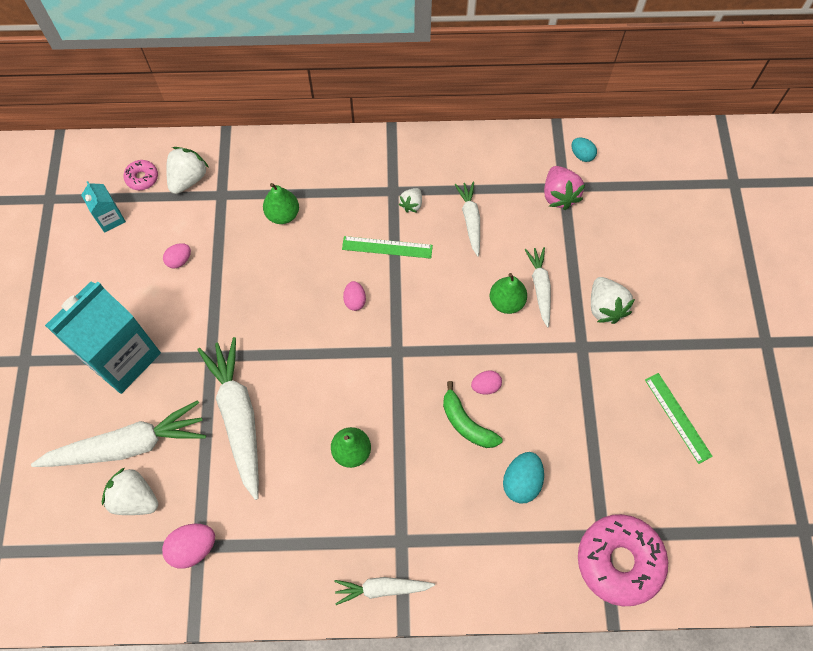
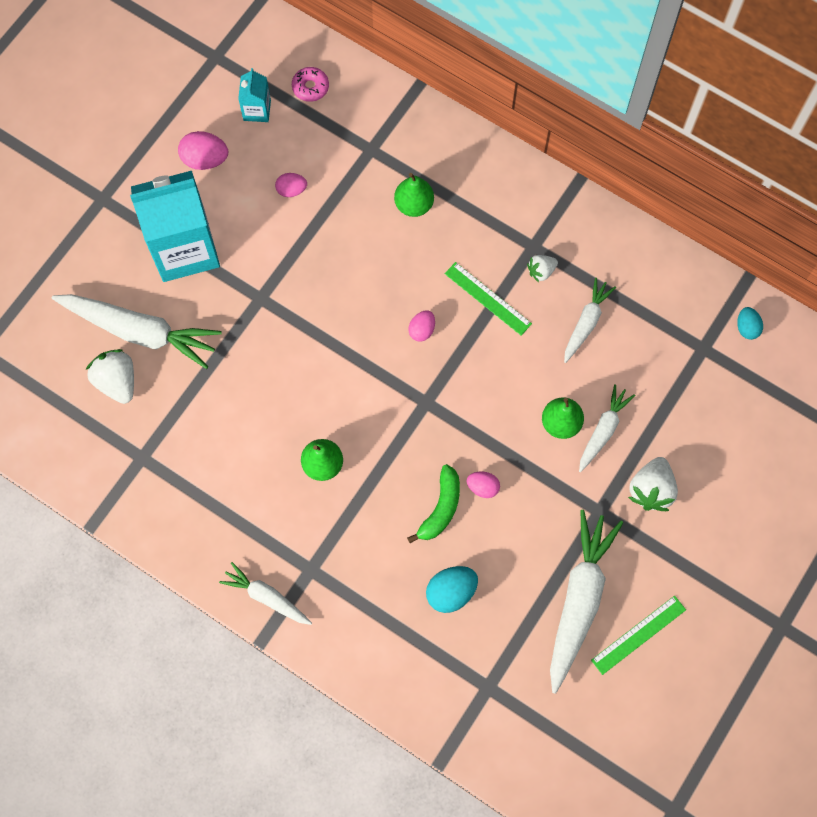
camera: 35 degrees right, 5 degrees up
(188, 179) = (351, 114): white strawberry -> none
(193, 548) = (137, 455): pink egg -> pink egg (205, 159)
(238, 417) = (247, 369): white carrot -> white carrot (579, 600)
(466, 423) = (441, 508): green banana -> green banana turned 150 degrees counterclockwise
(559, 195) = (691, 353): pink strawberry -> none
(619, 561) = (485, 718): pink donut -> none
(677, 417) = (638, 635): green ruler -> green ruler turned 45 degrees clockwise

